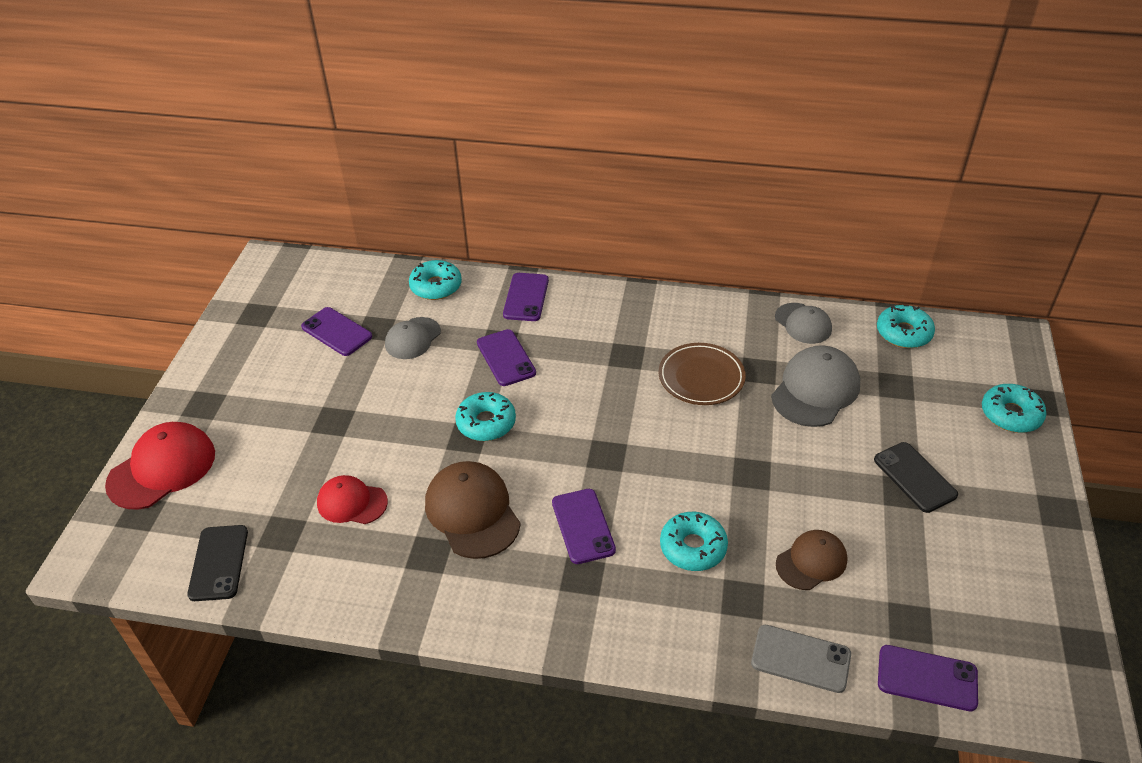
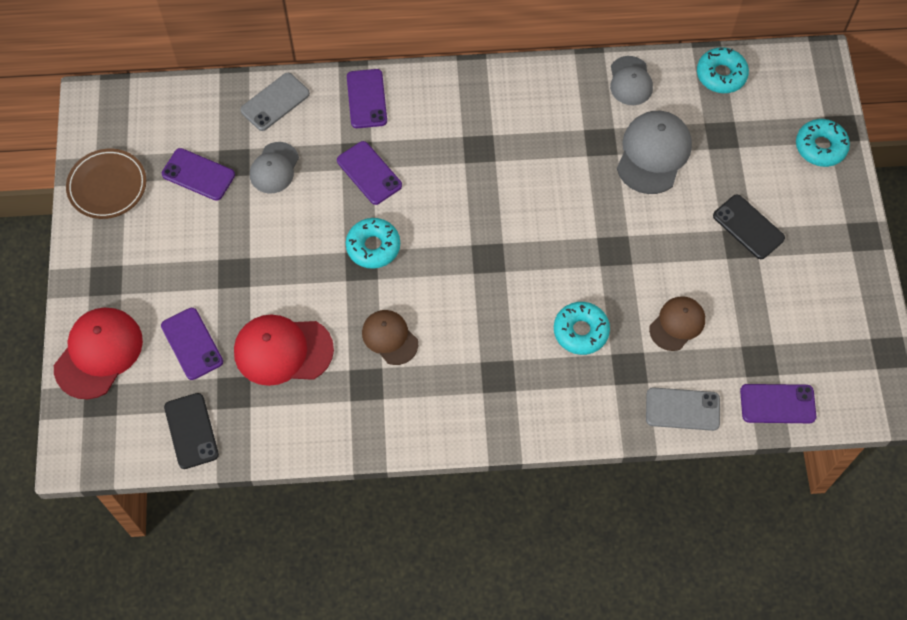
camera: 15 degrees left, 20 degrees up
(352, 502) = (283, 351): red cap -> red cap, size x1.58
(436, 286) = (275, 102): turquoise donut -> grey phone
(472, 512) = (389, 338): brown cap -> brown cap, size x0.63
(583, 526) = (486, 331): purple phone -> purple phone (192, 344)
(701, 377) = (551, 159): brown plate -> brown plate (107, 186)
(803, 323) = (630, 81): grey cap -> grey cap turned 45 degrees clockwise

